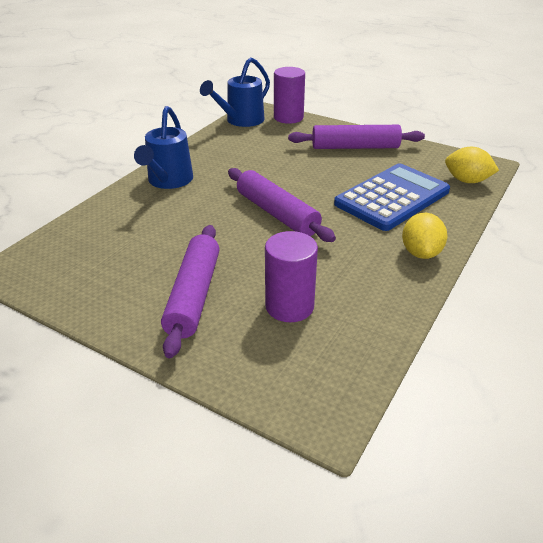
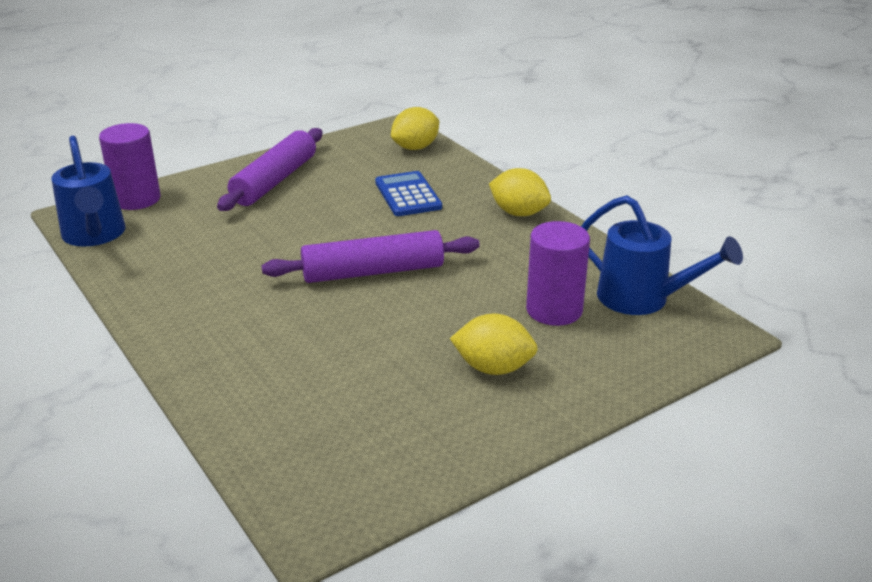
camera: 65 degrees left, 5 degrees down
(168, 181) = (205, 334): blue watering can -> blue watering can (643, 299)
(193, 295) = (493, 368): purple rolling pin -> yellow lemon
(392, 198) = (408, 195): blue calculator -> blue calculator, size x0.59

